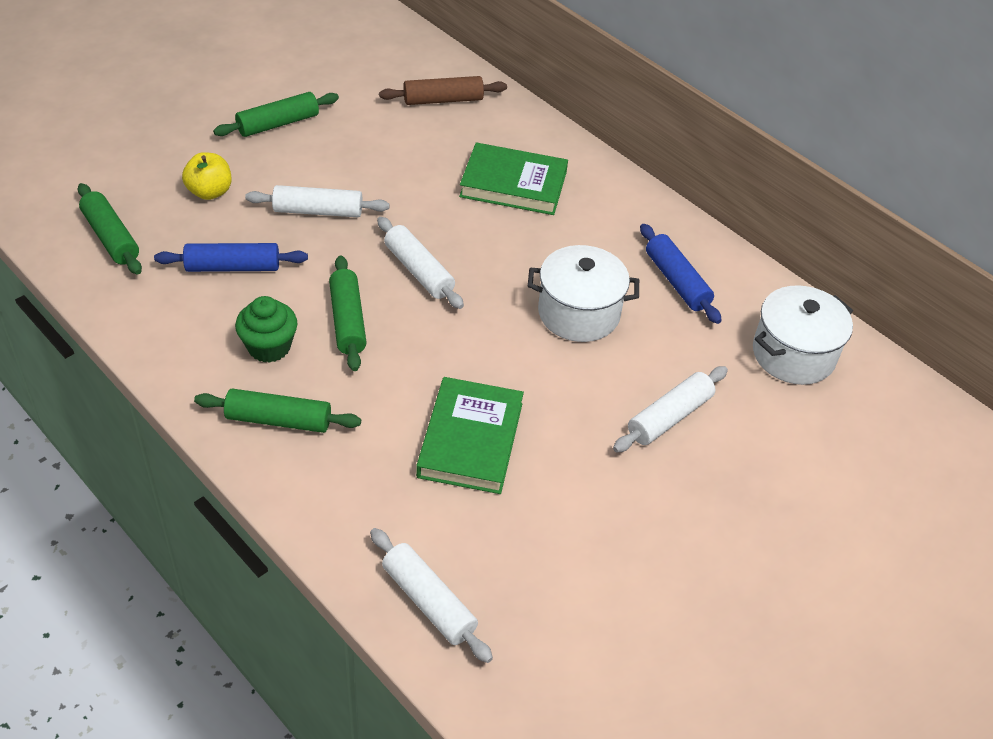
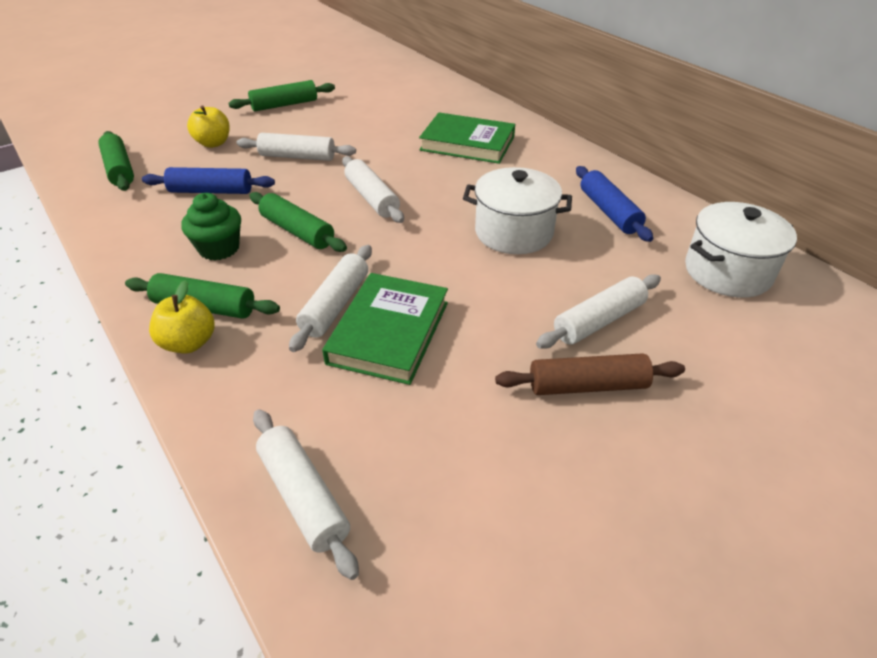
camera: 10 degrees right, 5 degrees down
(277, 462) = (189, 343): none -> yellow apple
(347, 321) = (297, 231): green rolling pin -> green rolling pin turned 45 degrees counterclockwise
(410, 411) = (335, 305): none -> white rolling pin
(443, 100) = (419, 93): brown rolling pin -> brown rolling pin (587, 385)

